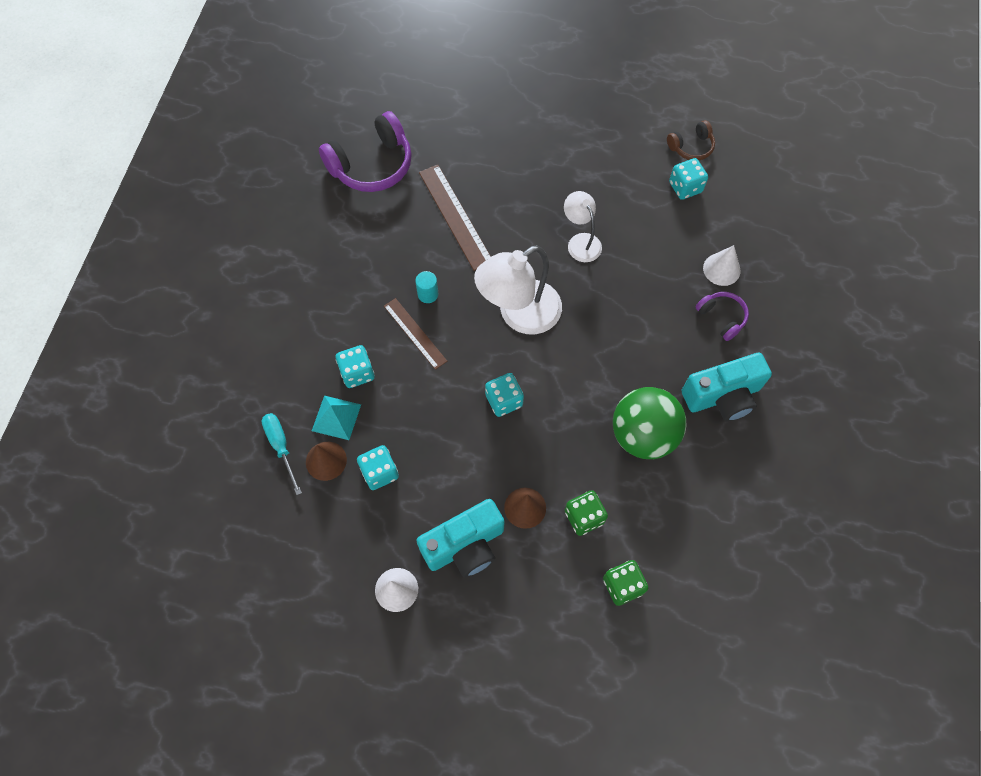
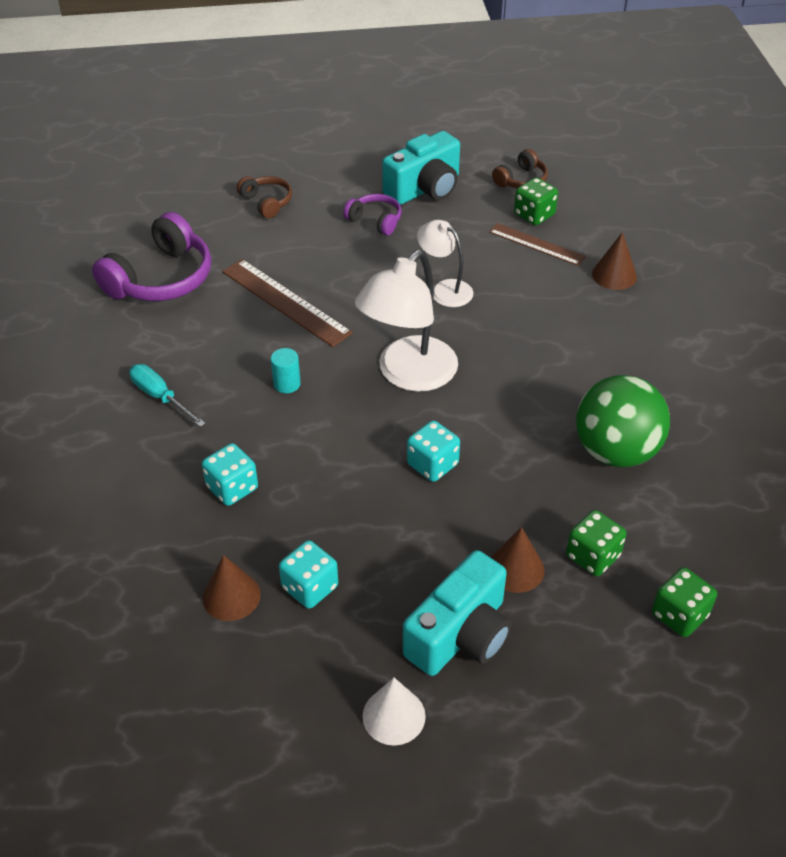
camera: 20 degrees left, 20 degrees down
(281, 446) = (162, 598): turquoise screwdriver -> turquoise screwdriver (160, 397)
(336, 417) = (225, 544): turquoise pyramid -> none
(415, 333) = (288, 427): brown ruler -> brown ruler (536, 244)
(478, 111) = (267, 202): none -> brown headphones
(685, 187) = (534, 215): turquoise dice -> green dice
(721, 269) = (614, 275): white cone -> brown cone
(721, 317) = (639, 317): purple headphones -> purple headphones (375, 220)
(722, 396) = (683, 389): turquoise camera -> turquoise camera (425, 188)

